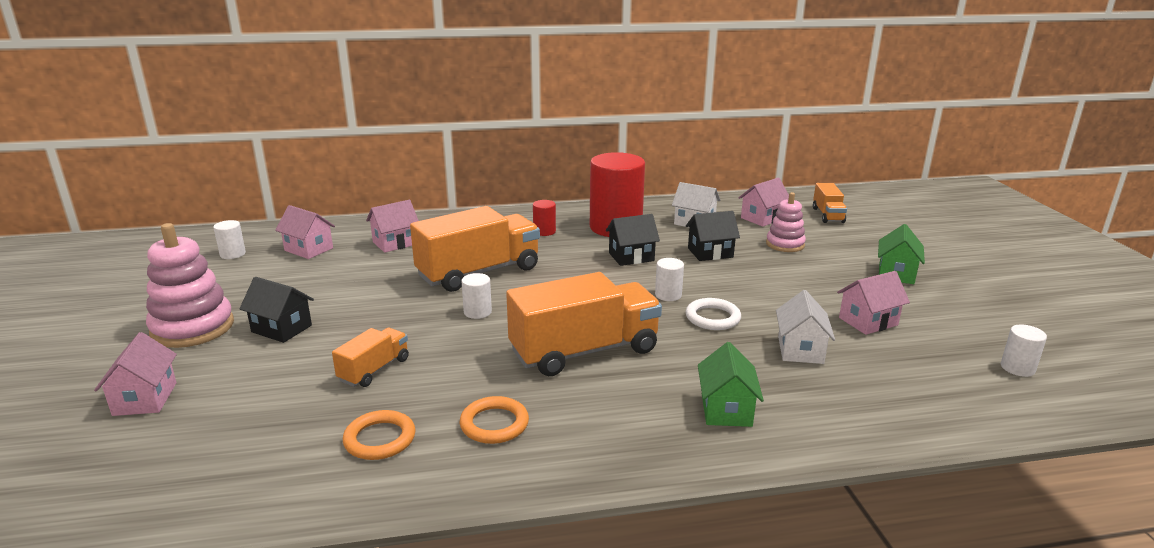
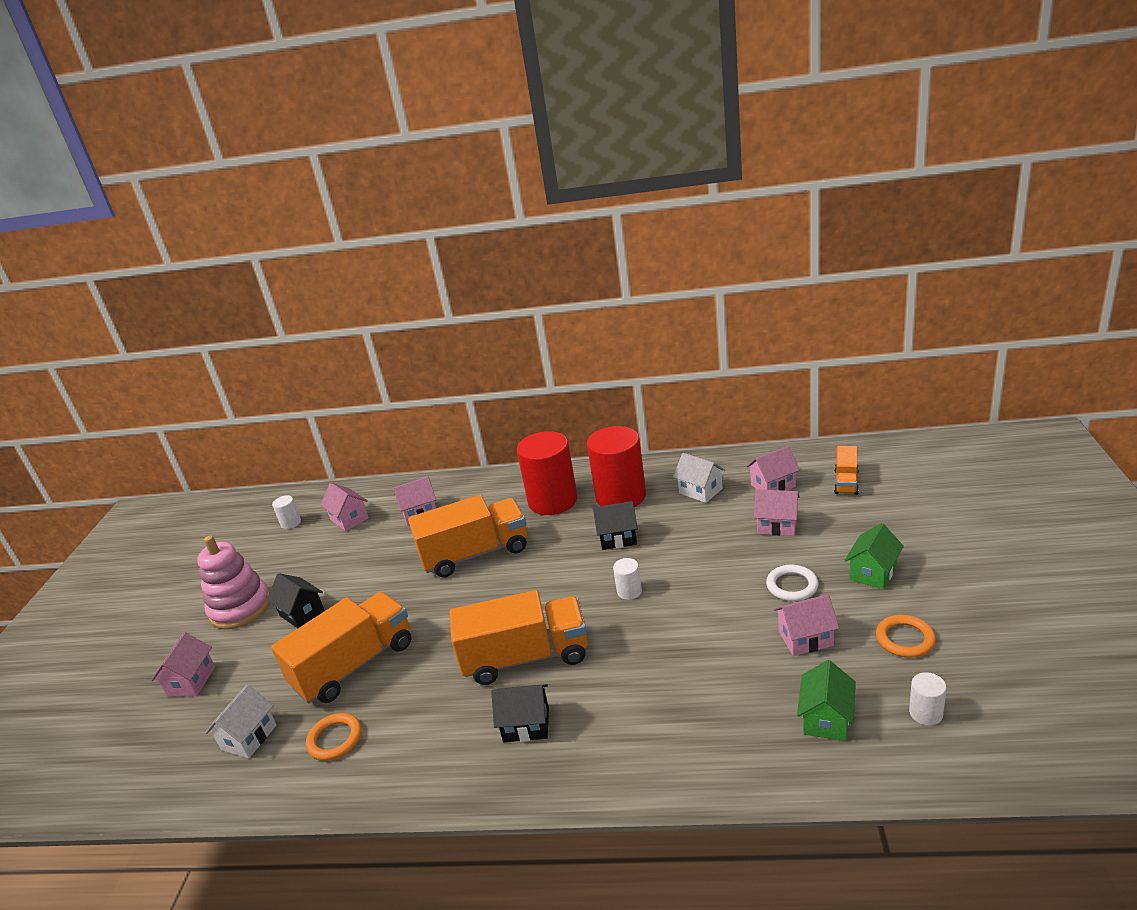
camera: 20 degrees right, 5 degrees up
(374, 370) = (354, 665): orange truck -> orange truck, size x2.00
(477, 312) = (456, 603): white cylinder -> none
(494, 424) = (423, 733): orange ring -> orange ring (905, 639)
(544, 231) = (553, 500): red cylinder -> red cylinder, size x2.36
(710, 253) = (695, 535): black house -> black house (526, 725)
(712, 318) = (656, 623): white ring -> white ring (792, 586)
(726, 410) = (615, 737): green house -> green house (826, 719)
(785, 244) = (777, 525): pink stacking toy -> pink house
(800, 350) = (718, 671): white house -> white house (249, 737)

